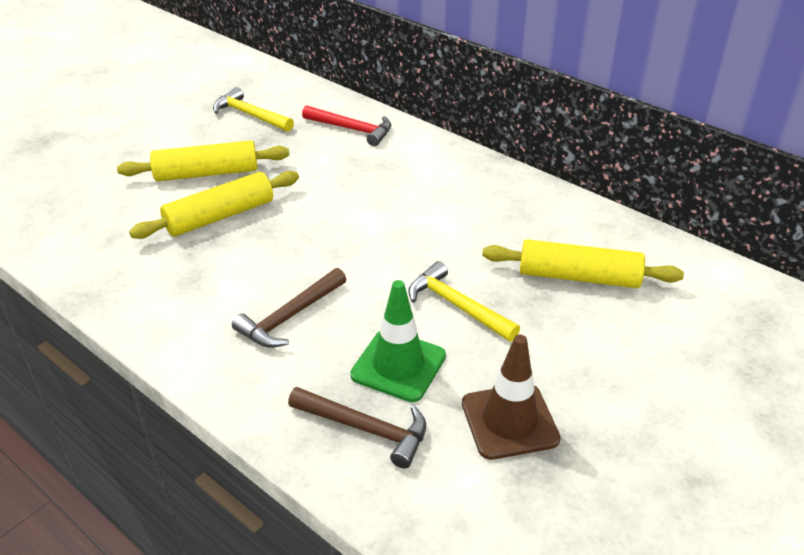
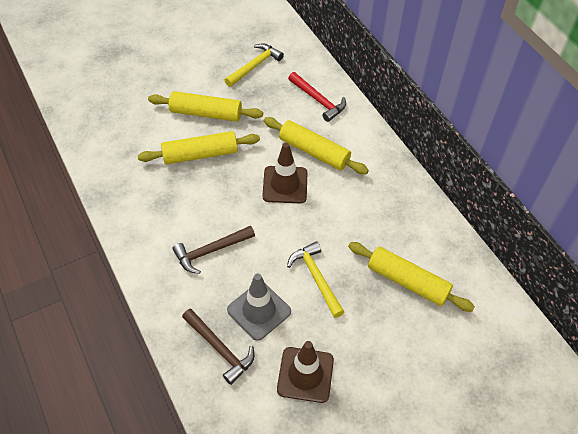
camera: 20 degrees right, 15 degrees up
(250, 115) = (255, 66): yellow hammer -> yellow hammer turned 75 degrees clockwise
(356, 219) = (285, 185): none -> brown traffic cone
(375, 178) = (314, 152): none -> yellow rolling pin
(398, 365) = (259, 311): green traffic cone -> grey traffic cone

